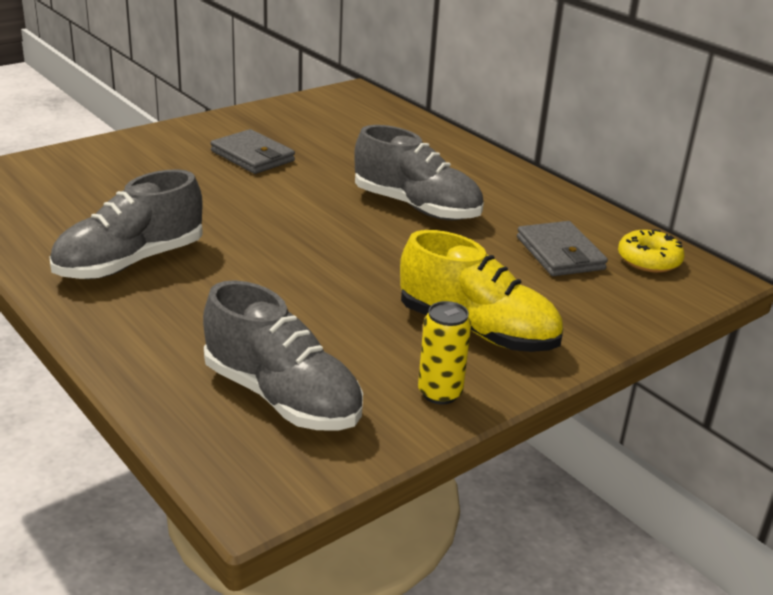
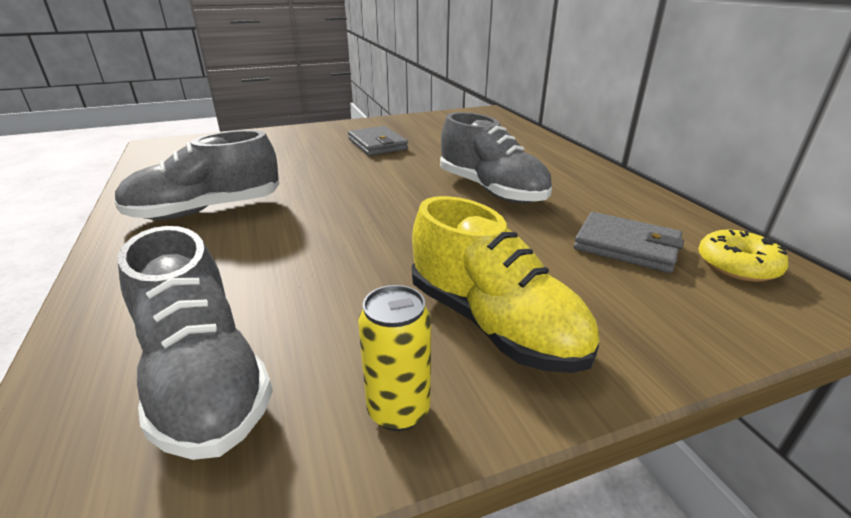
camera: 20 degrees right, 0 degrees up
(560, 253) = (626, 246): grey wallet -> grey wallet turned 60 degrees counterclockwise

